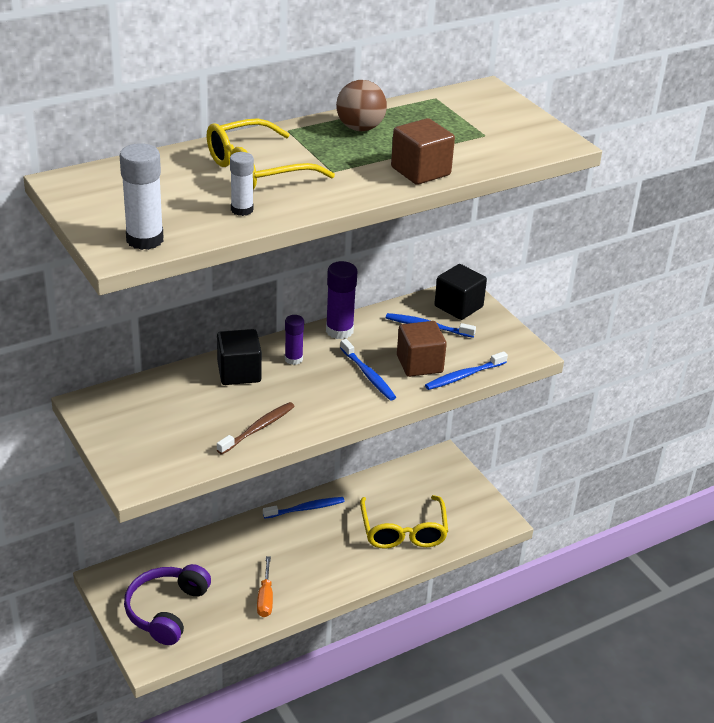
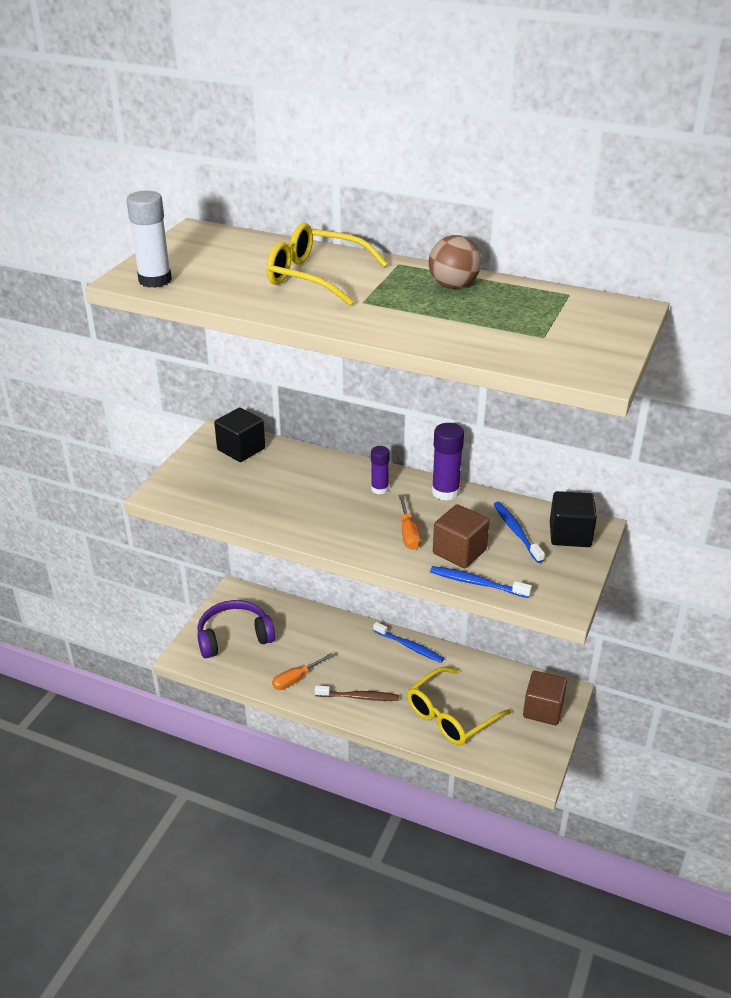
camera: 55 degrees right, 0 degrees up
(239, 372) = (330, 474): black cube -> black cube (241, 449)
(242, 210) = (247, 294): white glue stick -> none
(258, 428) = (276, 514): brown toothbrush -> brown toothbrush (359, 697)
(368, 375) = (408, 533): blue toothbrush -> orange screwdriver
(420, 171) = (424, 333): brown cube -> brown cube (543, 710)

